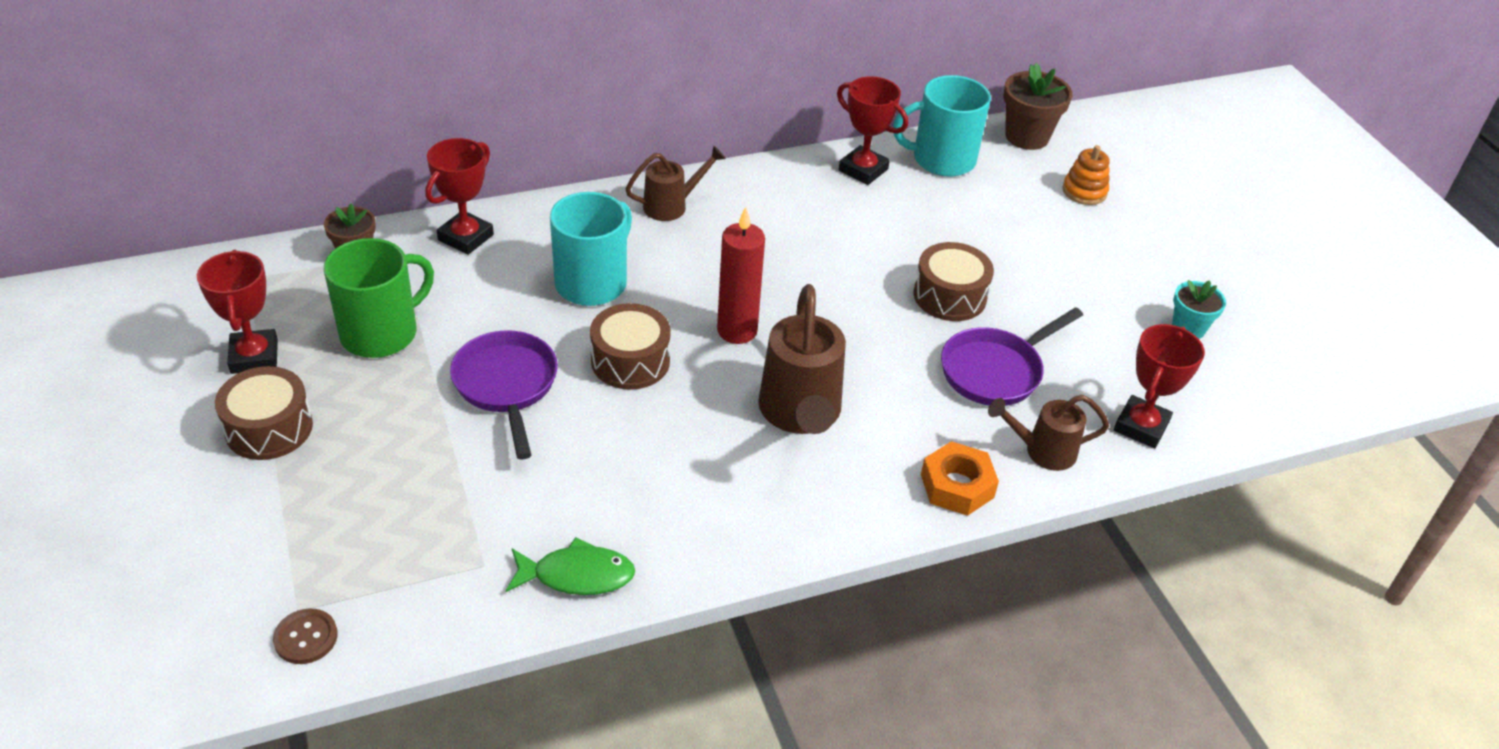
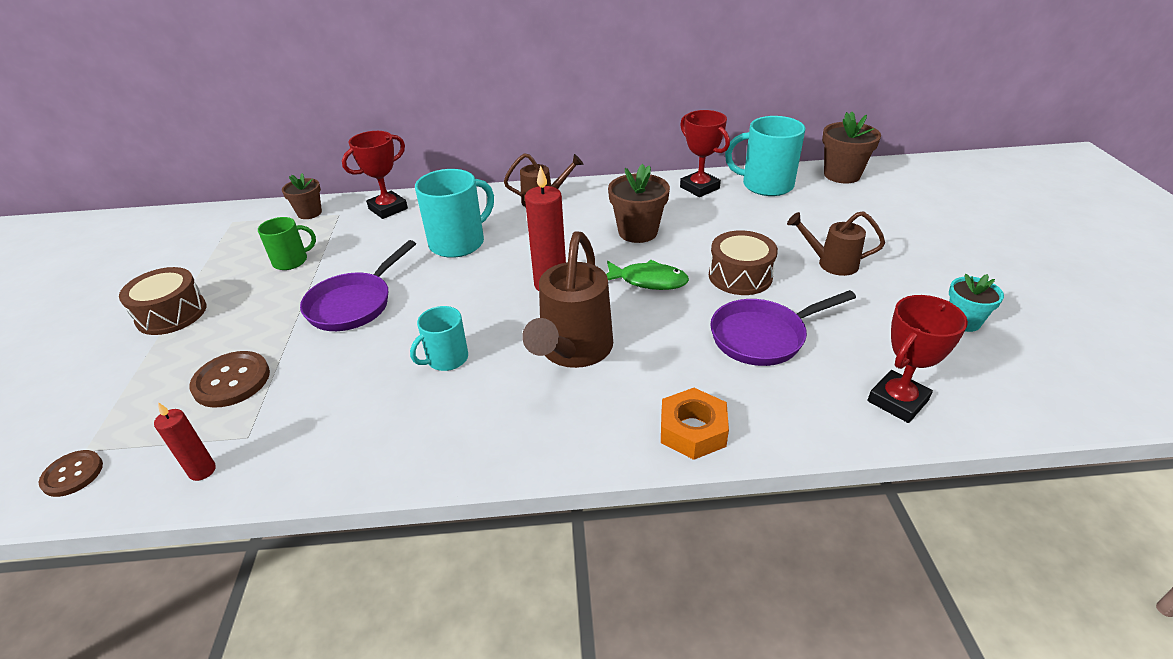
camera: 20 degrees right, 5 degrees down
(254, 356) = (199, 267): red trophy -> none
(381, 333) = (291, 261): green mug -> green mug, size x0.60
(417, 504) = (231, 381): none -> brown button
(458, 609) = (202, 471): none -> red candle
(506, 386) = (354, 304): purple pan -> purple pan turned 150 degrees counterclockwise
(577, 575) = (314, 458): green fish -> green fish (648, 281)
(630, 361) = (456, 297): brown drum -> none
(661, 442) = (446, 359): none -> turquoise mug
(811, 245) = (638, 232): none -> brown flower pot
(1042, 451) = (788, 410): brown watering can -> brown watering can (831, 263)
(1084, 191) = (883, 213): orange stacking toy -> none

